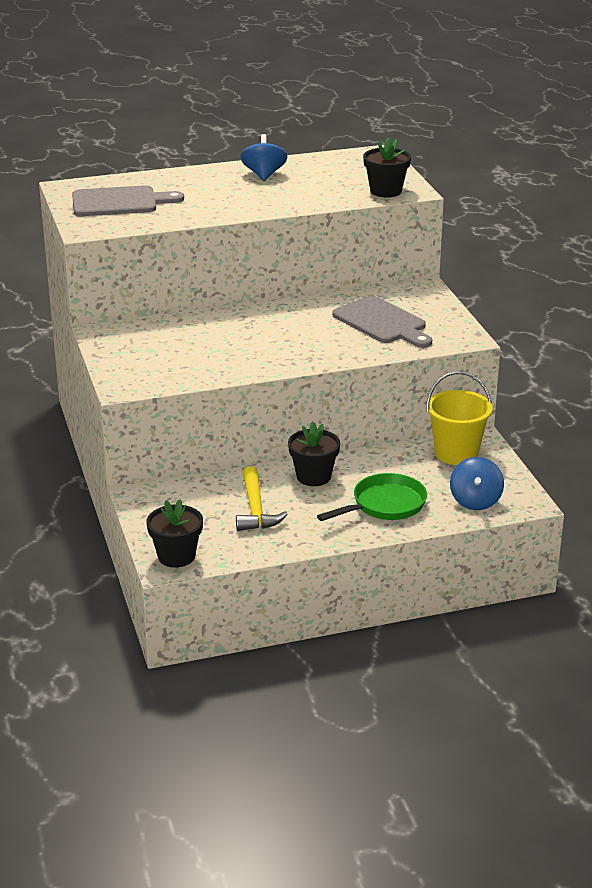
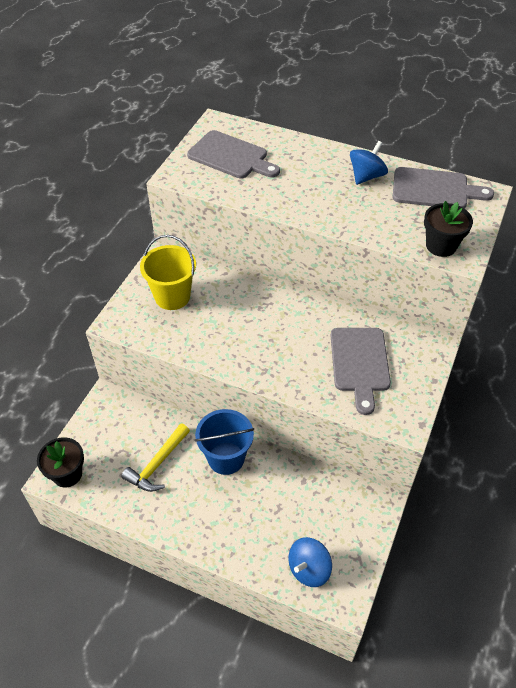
camera: 40 degrees right, 20 degrees up
(313, 477) = (226, 458): black flower pot -> blue bucket
(332, 164) = (434, 189): none -> grey cutting board
(384, 505) = (241, 523): green pan -> none
(456, 453) = (348, 505): yellow bucket -> yellow bucket (172, 296)

